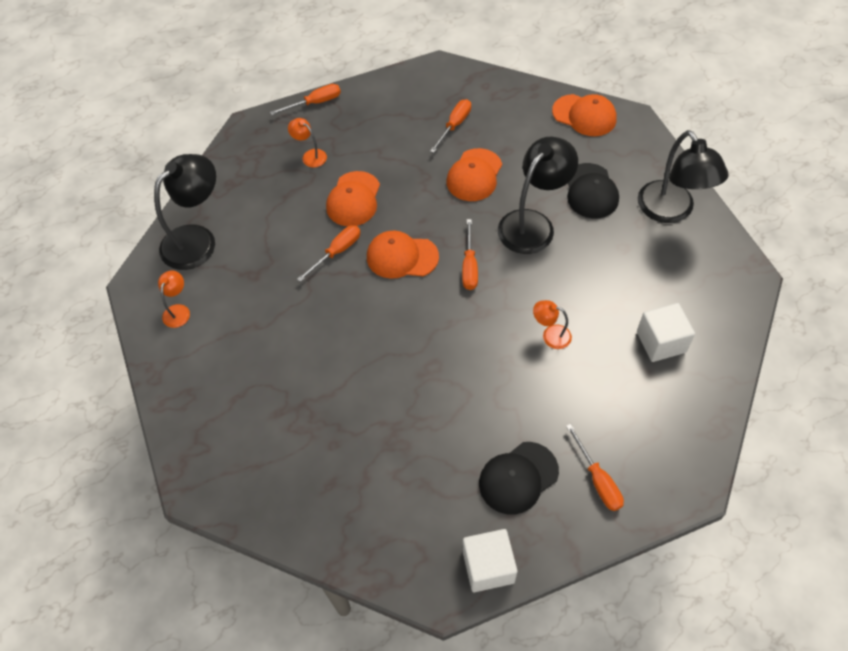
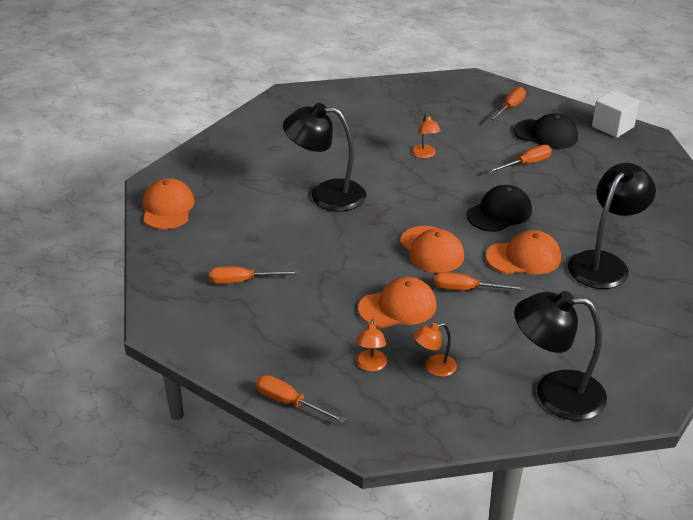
camera: 125 degrees left, 20 degrees down
(178, 310) = (636, 359): orange lamp -> orange lamp (434, 367)
(469, 266) = (403, 211): orange screwdriver -> orange screwdriver (526, 164)
(474, 175) = (299, 244): orange cap -> orange cap (523, 257)
(591, 191) = (262, 178): black cap -> black cap (499, 213)
(661, 342) = (381, 112): white cube -> none
(671, 211) = (251, 137): black lamp -> black lamp (604, 263)

